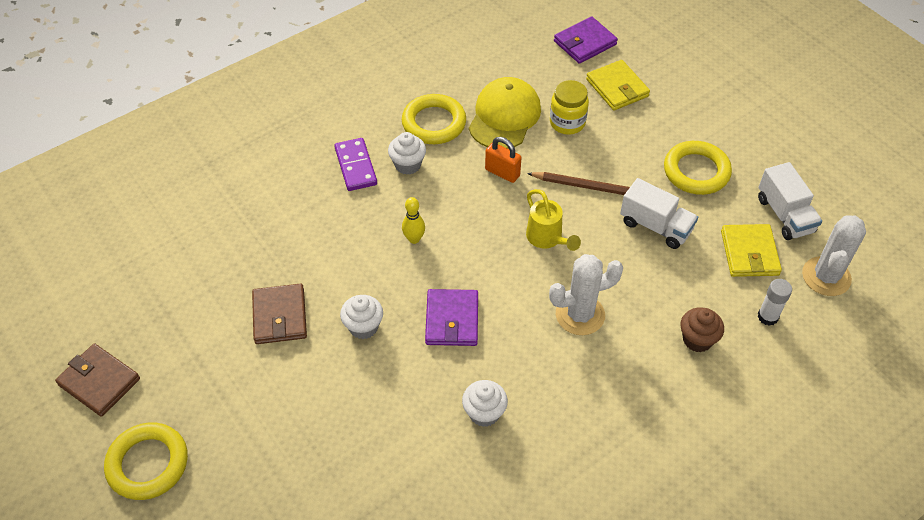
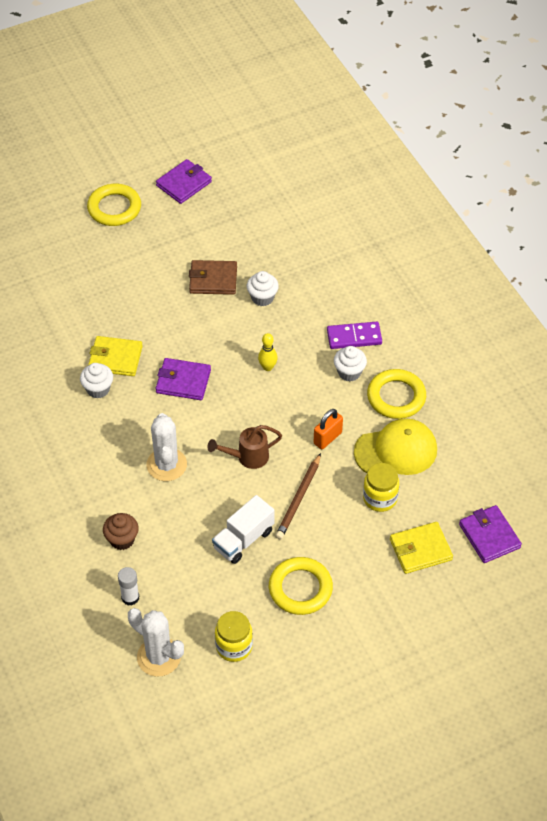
camera: 100 degrees right, 0 degrees up
(99, 382) = (184, 184): brown wallet -> purple wallet
(363, 327) = (191, 327): white cupcake -> white cupcake (262, 298)
(504, 116) = (396, 451): yellow cap -> yellow cap turned 45 degrees counterclockwise
(547, 239) = (247, 457): yellow watering can -> brown watering can
(749, 253) = (198, 604): yellow wallet -> yellow wallet (115, 358)
(784, 215) = (234, 646): white truck -> yellow jar

